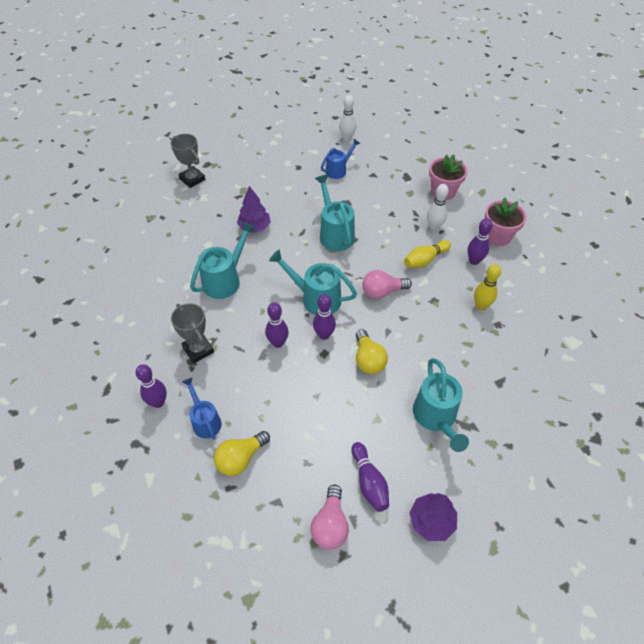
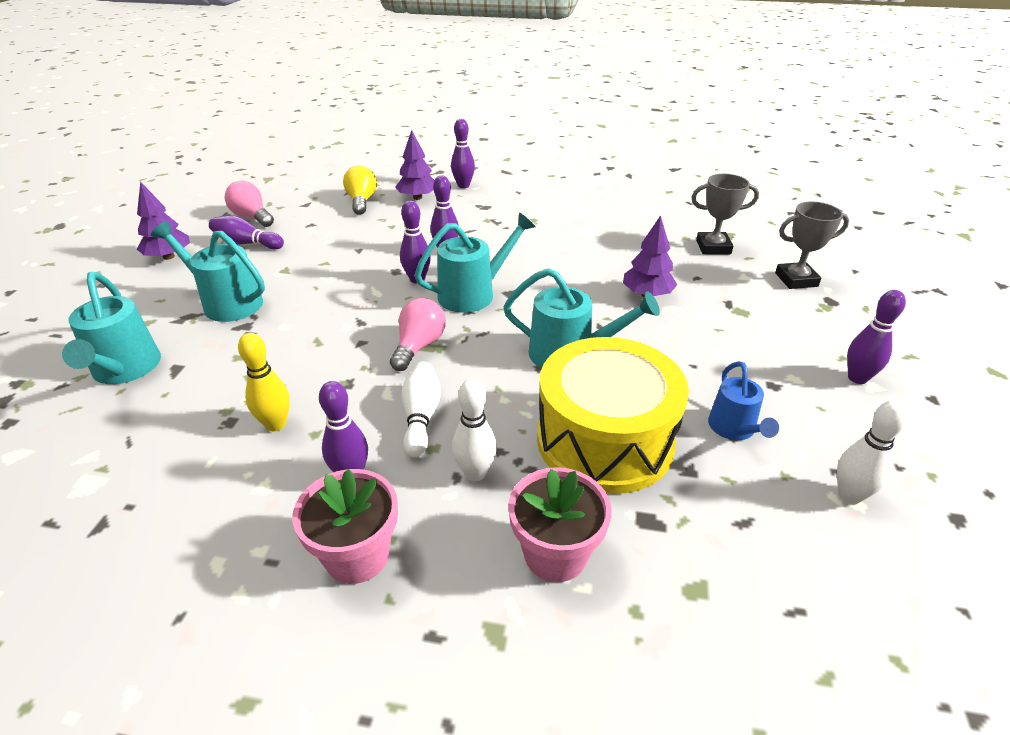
camera: 125 degrees right, 15 degrees down
(198, 350) = (494, 212): grey trophy -> grey trophy (713, 247)
(205, 420) = (417, 197): blue watering can -> purple tree
(225, 279) = (572, 249): turquoise watering can -> turquoise watering can (125, 370)
(271, 147) = (857, 378): none -> purple bowling pin
(368, 360) = (348, 293): yellow light bulb -> none
(380, 201) = (604, 440): none -> yellow drum
(425, 260) = (421, 417): yellow bowling pin -> white bowling pin

